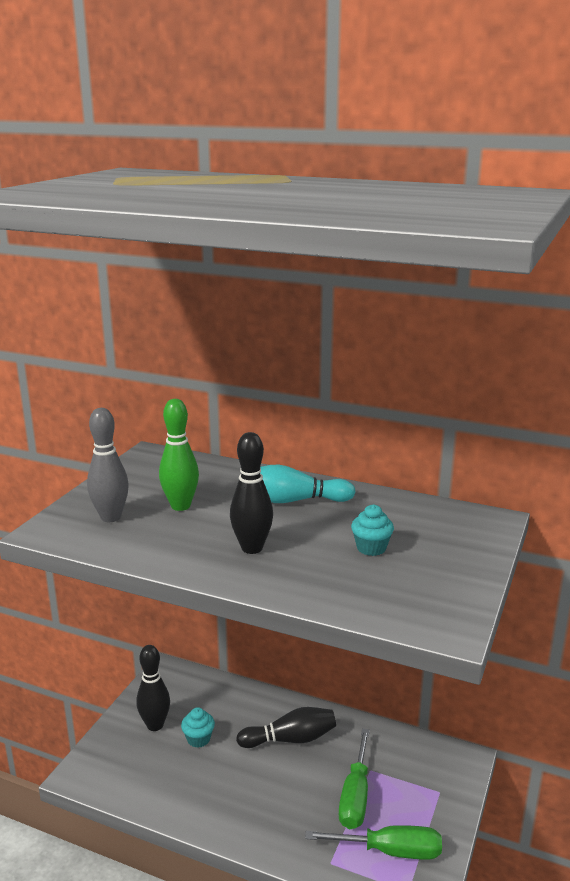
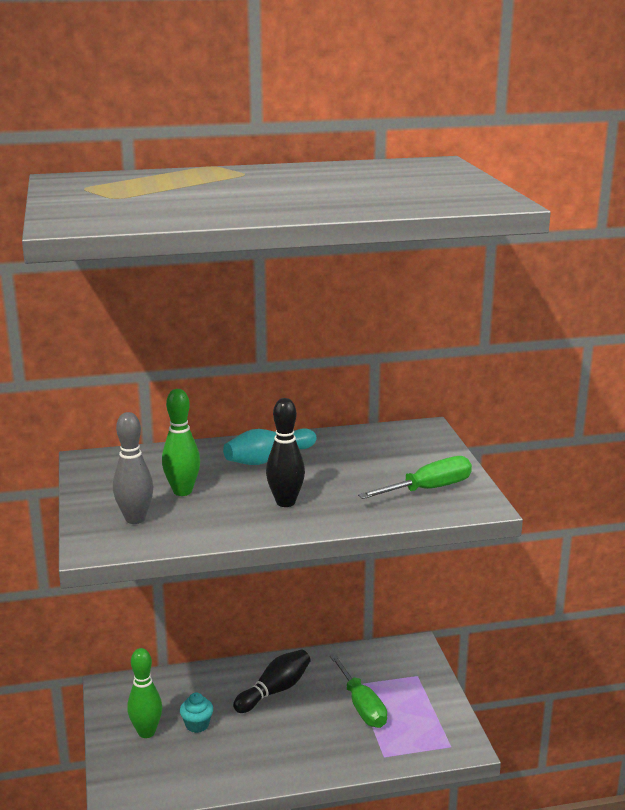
camera: 35 degrees left, 0 degrees up
(155, 725) = (146, 732): black bowling pin -> green bowling pin
(371, 548) = (370, 473): turquoise cupcake -> none
(389, 851) = (417, 729): green screwdriver -> green screwdriver (428, 489)

